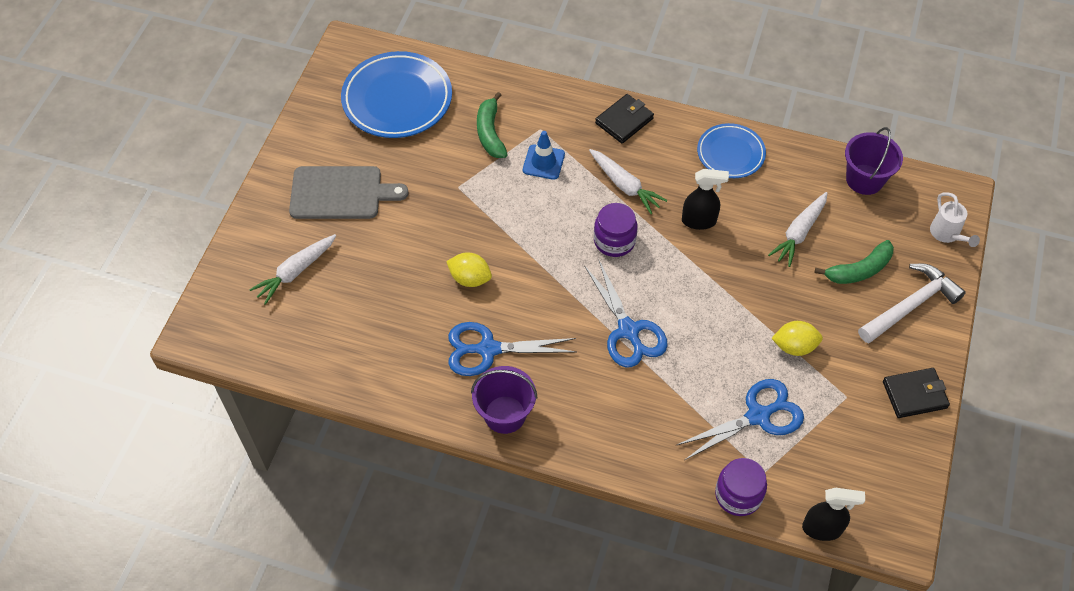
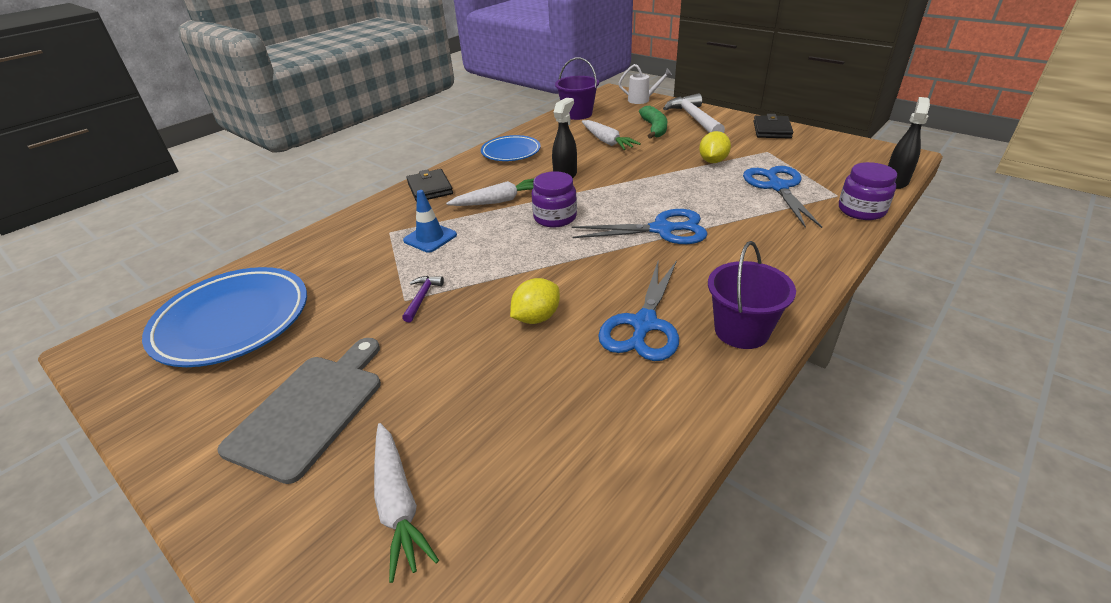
camera: 65 degrees left, 20 degrees down
(465, 196) = (422, 297): none -> purple hammer
(490, 133) = (359, 263): green banana -> none

